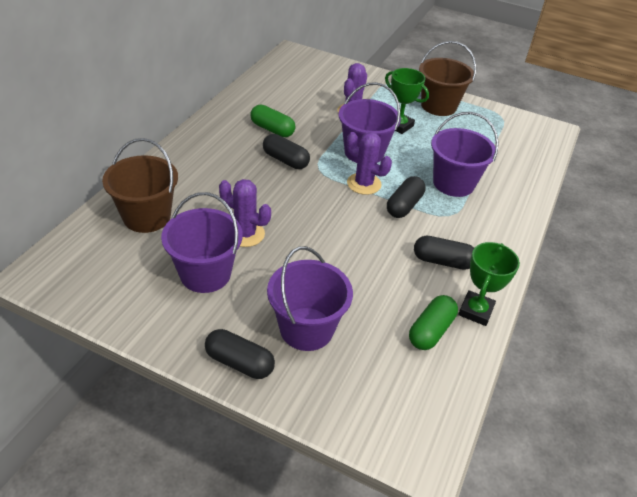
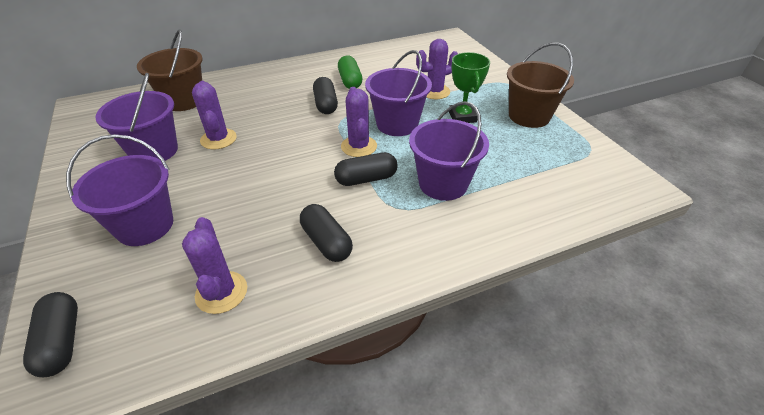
camera: 45 degrees right, 0 degrees up
(239, 362) = (73, 219): black capsule -> black capsule (62, 341)
(431, 331) = (221, 292): green capsule -> purple cactus
(476, 311) = (286, 304): green trophy -> none

